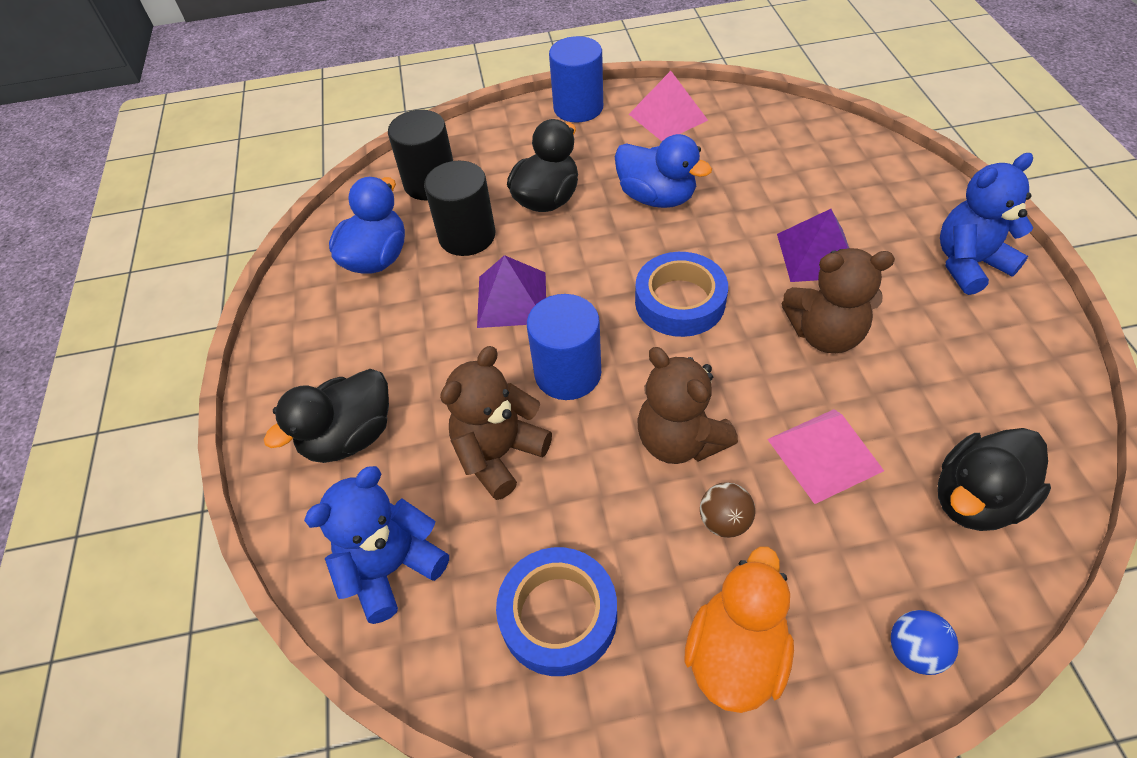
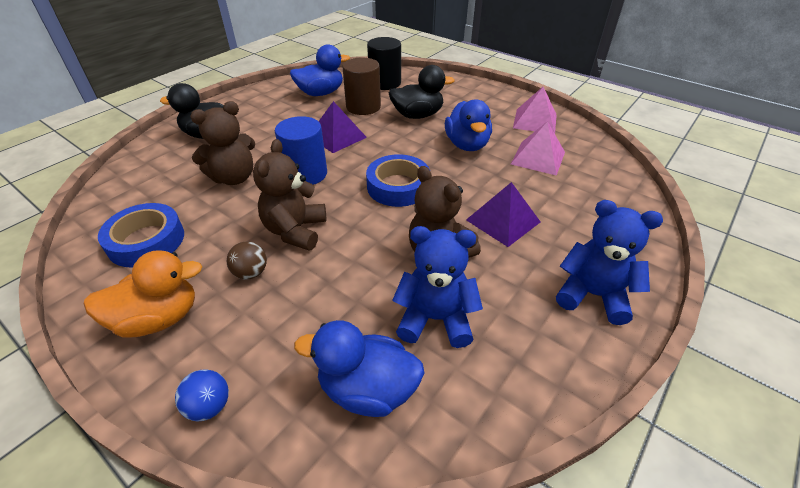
camera: 45 degrees right, 10 degrees down
(391, 567) = (143, 179): blue teddy bear -> blue teddy bear (435, 319)
(467, 236) = (363, 107): black cylinder -> brown cylinder
(499, 454) = (234, 178): brown teddy bear -> brown teddy bear turned 150 degrees clockwise
(578, 108) = (497, 94): blue cylinder -> none
(824, 455) = (338, 294): pink pyramid -> pink pyramid (538, 158)
(975, 499) = (367, 389): black duck -> blue duck

